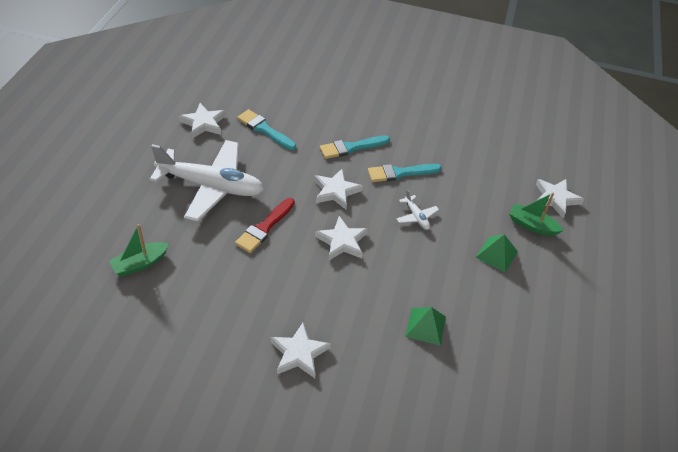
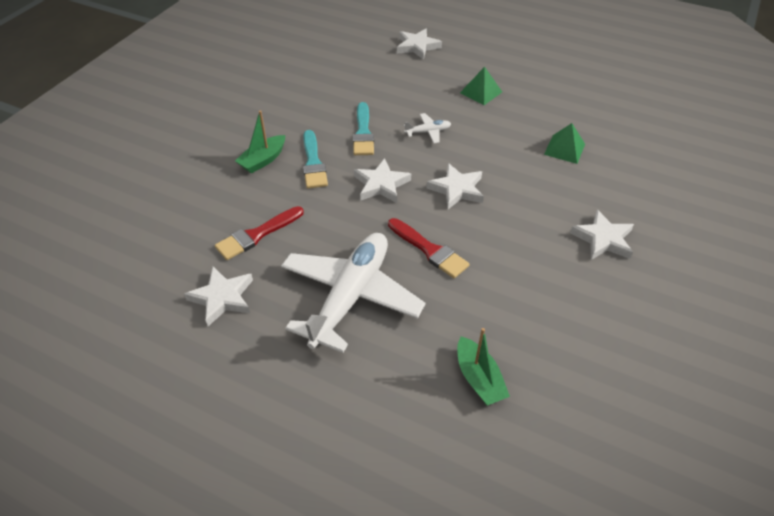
camera: 75 degrees left, 0 degrees up
(264, 129) = (257, 235): turquoise brush -> red brush
(532, 225) = (448, 66): green boat -> green boat (263, 160)

